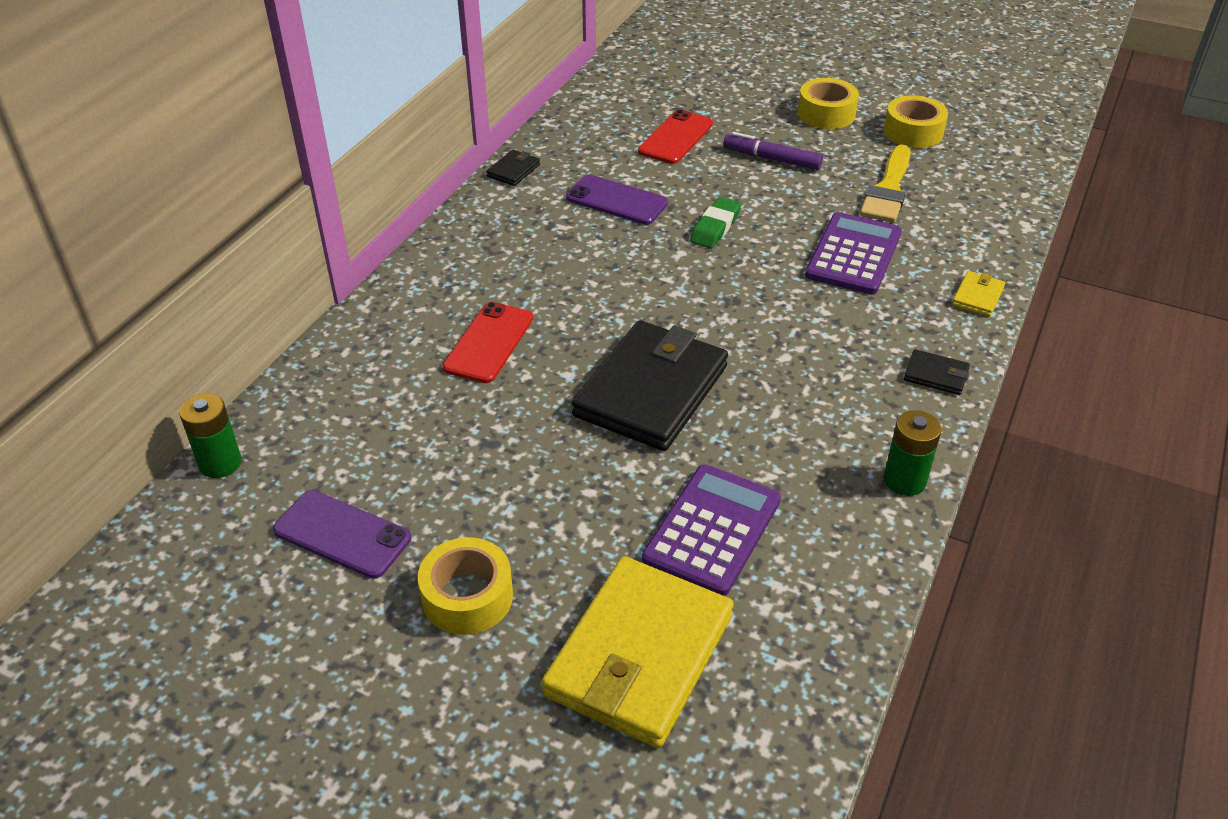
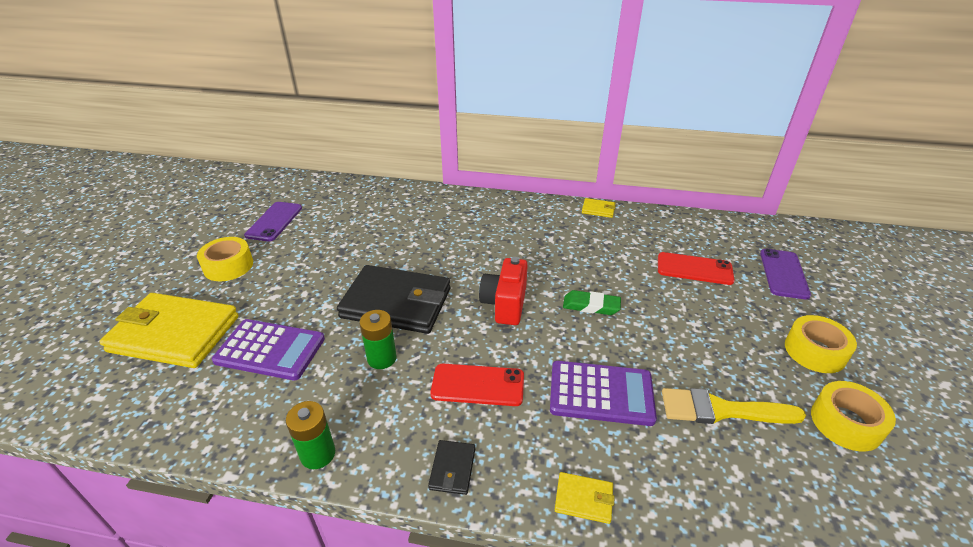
camera: 75 degrees right, 5 degrees down
(220, 463) = (321, 181): green battery -> green battery (382, 358)
(489, 343) = (425, 234): red phone -> red phone (478, 385)
(513, 170) = (598, 209): black wallet -> yellow wallet
(616, 201) = (593, 255): purple phone -> purple phone (783, 274)
(689, 293) = (505, 304): none -> red camera
(771, 159) = (708, 324): purple marker -> none

